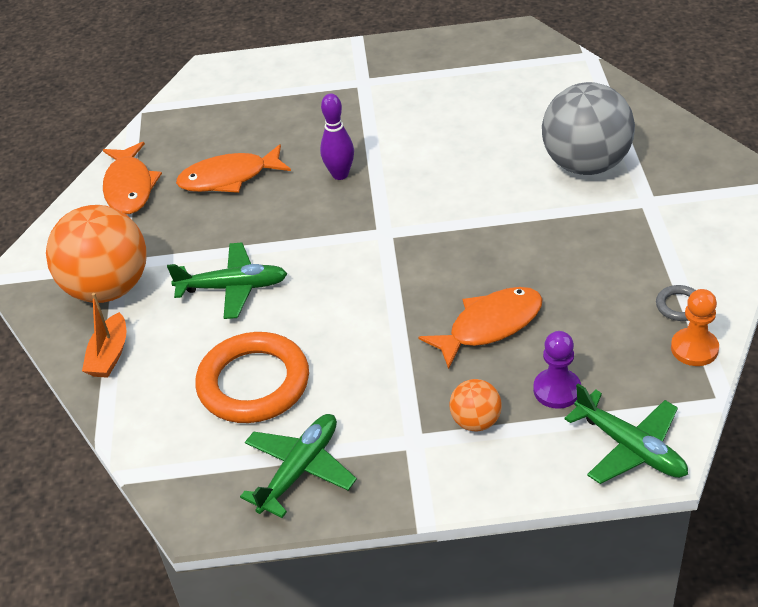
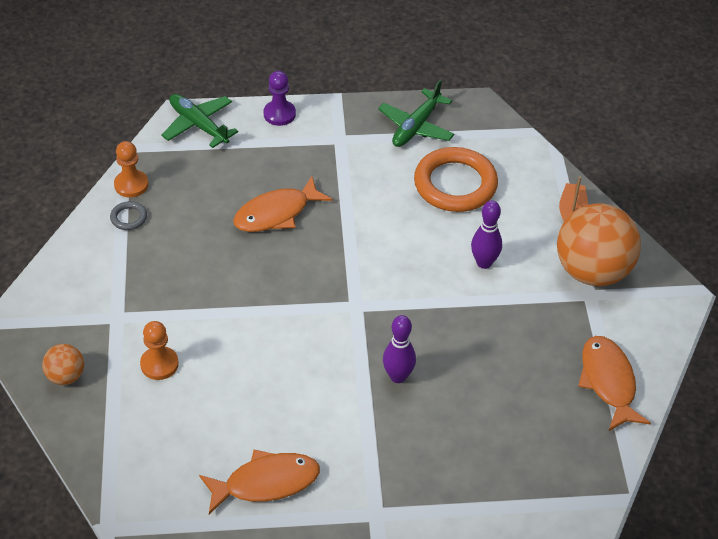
camera: 175 degrees right, 5 degrees up
(229, 178) = (509, 383): orange fish -> orange fish (266, 483)
(233, 288) = (484, 263): green plane -> purple bowling pin
(476, 421) = (296, 147): orange ball -> orange ball (66, 376)
(557, 390) = (237, 164): purple pawn -> purple pawn (279, 114)
(586, 165) = (159, 364): grey ball -> orange pawn

